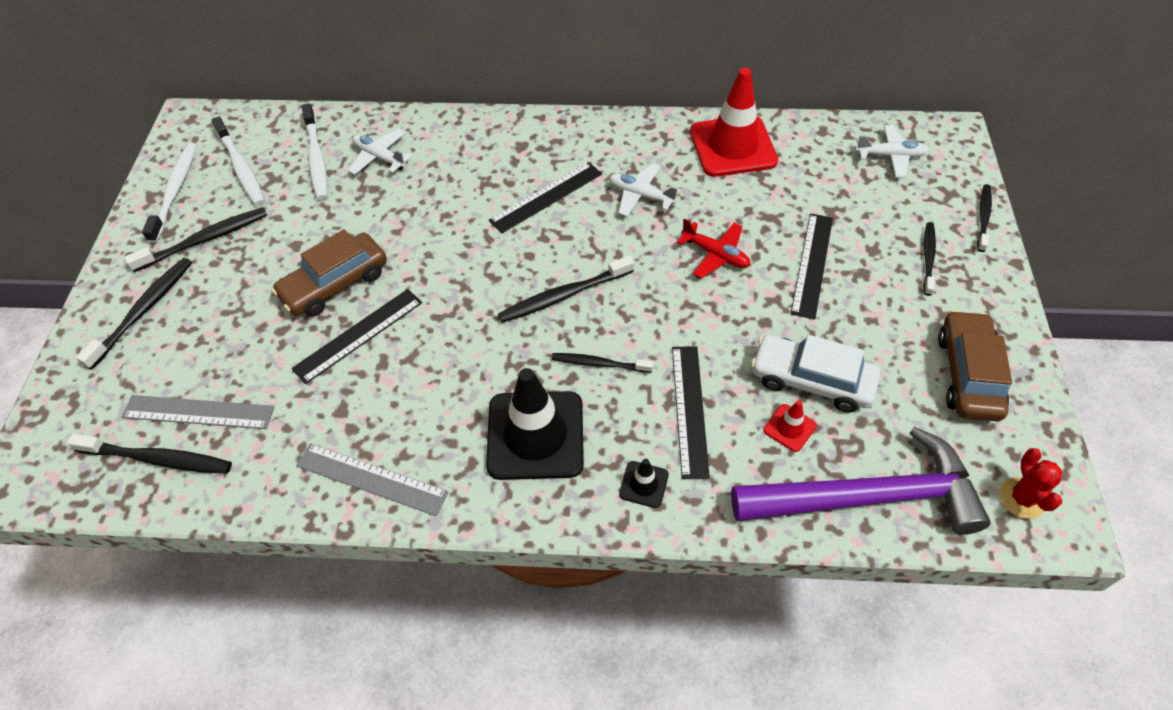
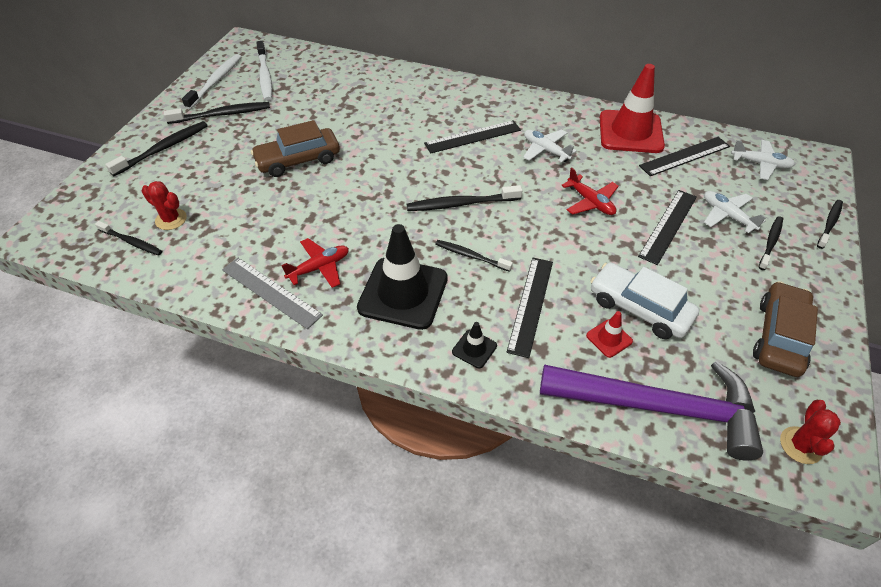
camera: 15 degrees right, 5 degrees down
(158, 459) = (131, 242): black toothbrush -> black toothbrush, size x0.66
(198, 412) = (171, 219): grey ruler -> red cactus
(316, 158) = (318, 80): white toothbrush -> none
(358, 335) = (301, 196): black ruler -> black ruler (685, 156)
(380, 157) = (362, 88): white plane -> white plane (727, 216)
(420, 429) = (319, 268): none -> red plane

